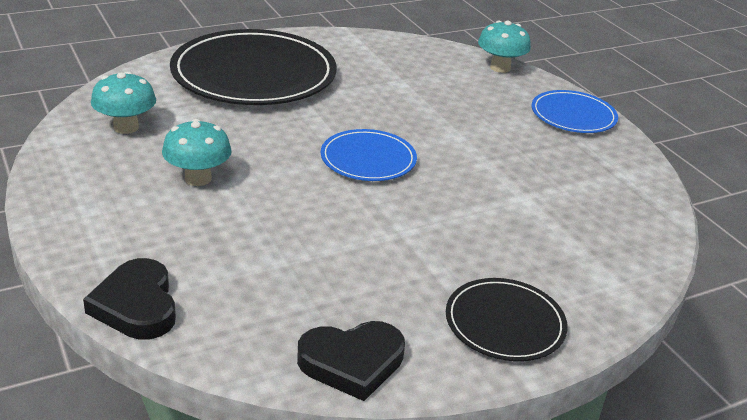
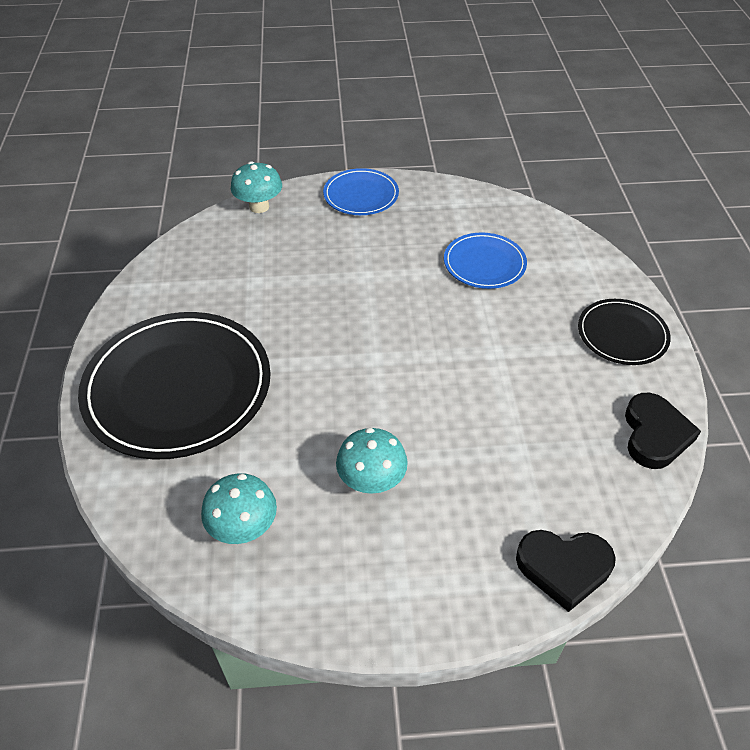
camera: 65 degrees left, 15 degrees up
(368, 159) = (382, 344): blue plate -> blue plate (484, 263)

